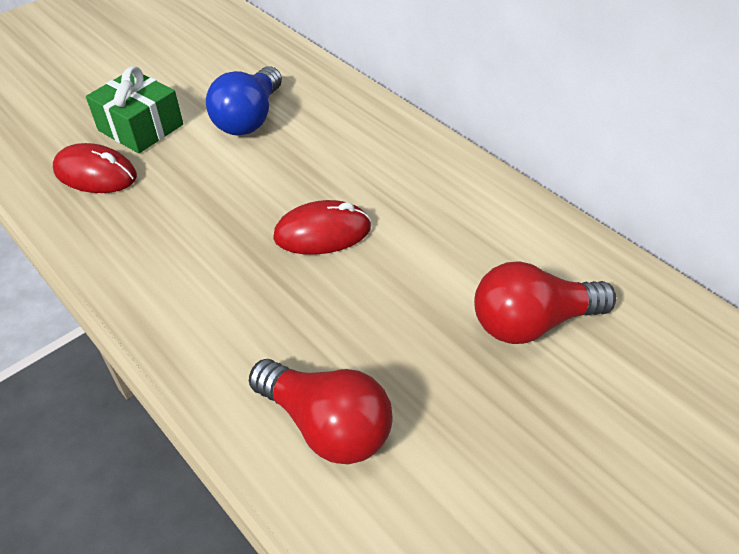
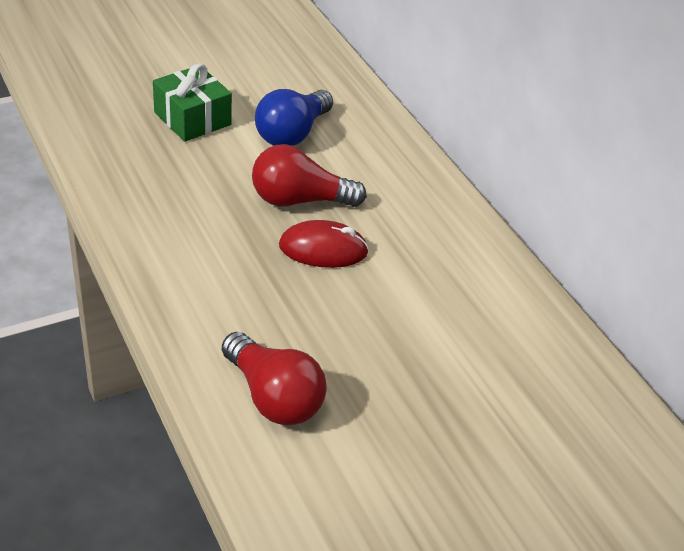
camera: 10 degrees right, 5 degrees down
(95, 174) = (142, 150): red mouse -> none
(532, 322) = (476, 367): red light bulb -> red light bulb (299, 200)

